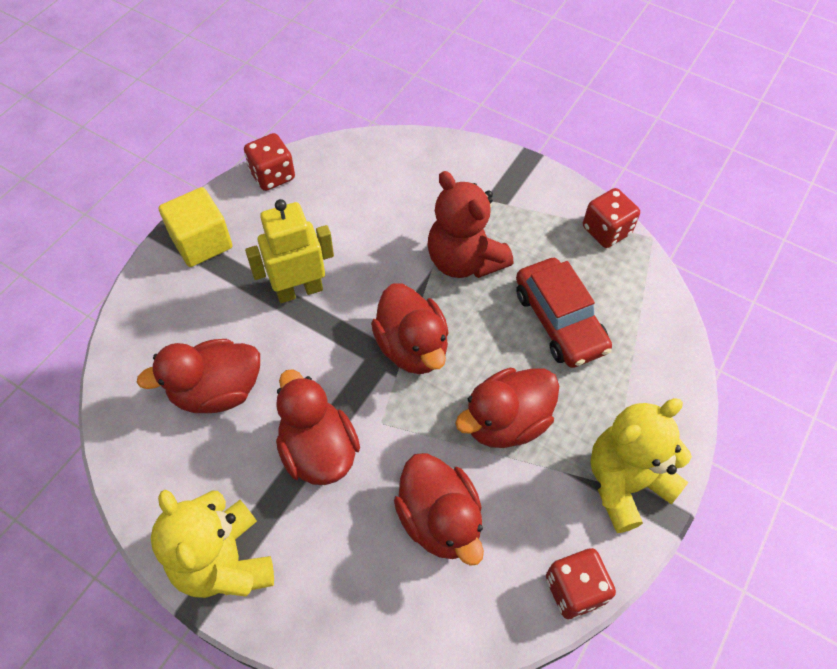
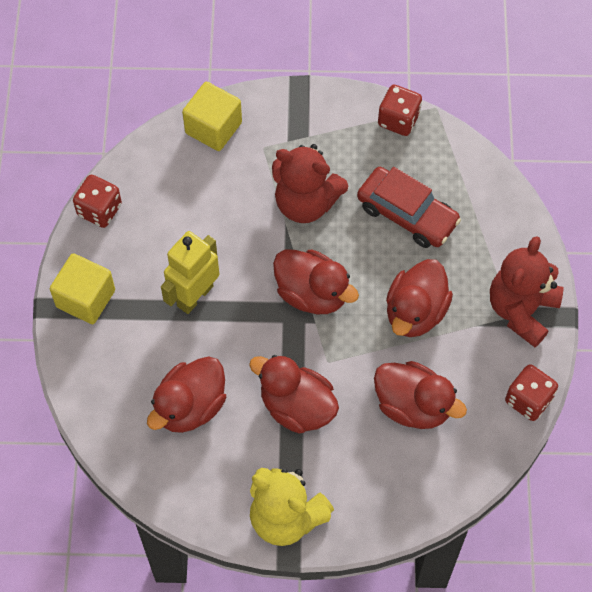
camera: 30 degrees left, 5 degrees up
(423, 156) = (213, 128): none -> yellow cube
(625, 483) = (521, 310): yellow teddy bear -> red teddy bear

